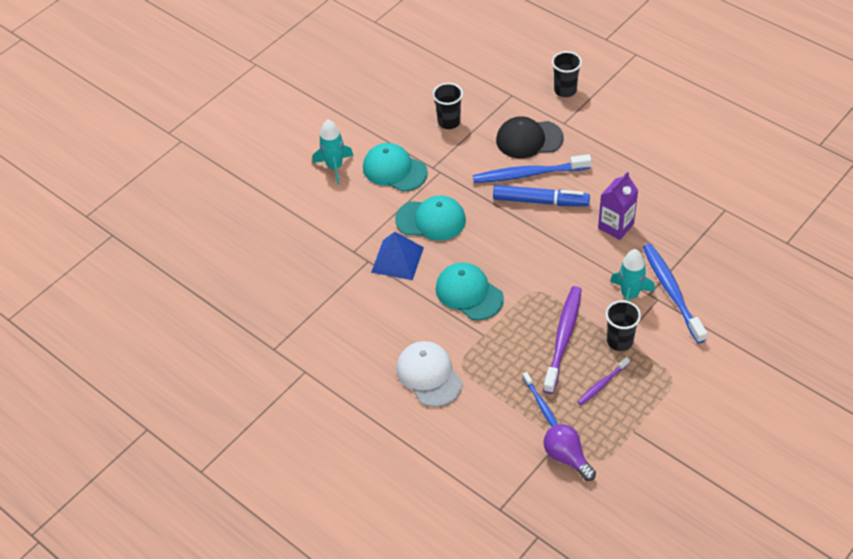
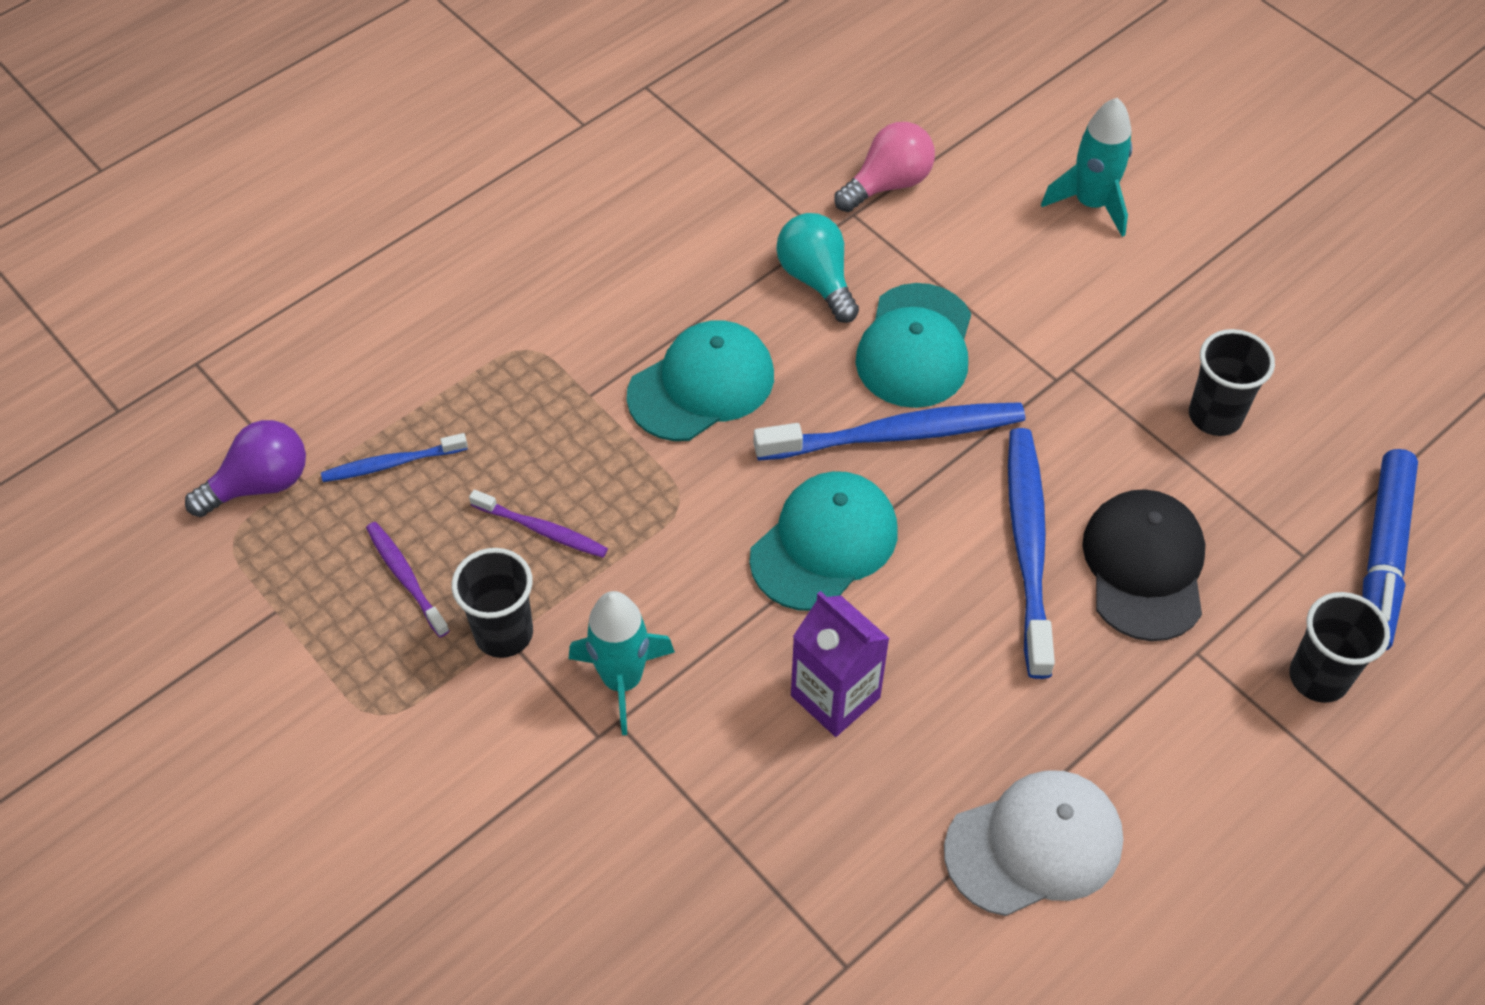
camera: 95 degrees right, 5 degrees up
(332, 240) = (888, 184): none -> pink light bulb
(394, 170) = (1071, 301): turquoise cap -> turquoise cap (824, 544)
(397, 260) = (816, 279): blue pyramid -> turquoise light bulb
(429, 375) = (519, 297): white cap -> white cap (1034, 845)
(540, 201) = (939, 556): blue marker -> blue marker (1383, 557)
(563, 338) = (541, 530): purple toothbrush -> purple toothbrush, size x0.53
(672, 292) = (610, 771): blue toothbrush -> blue toothbrush (895, 435)

